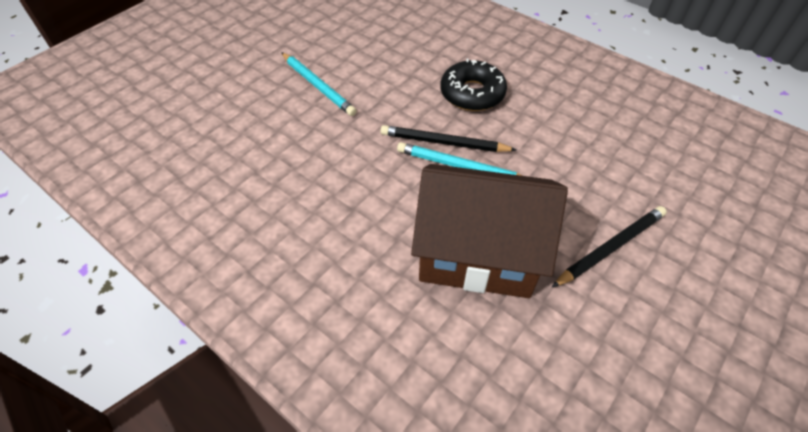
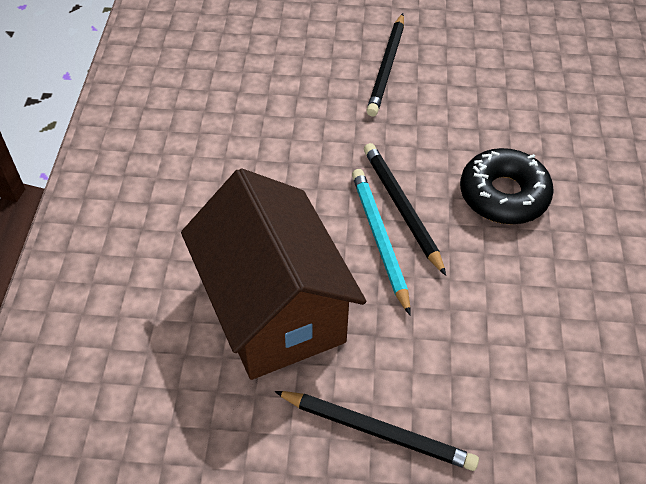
camera: 55 degrees right, 0 degrees up
(317, 86) = (387, 67): turquoise pencil -> black pencil

